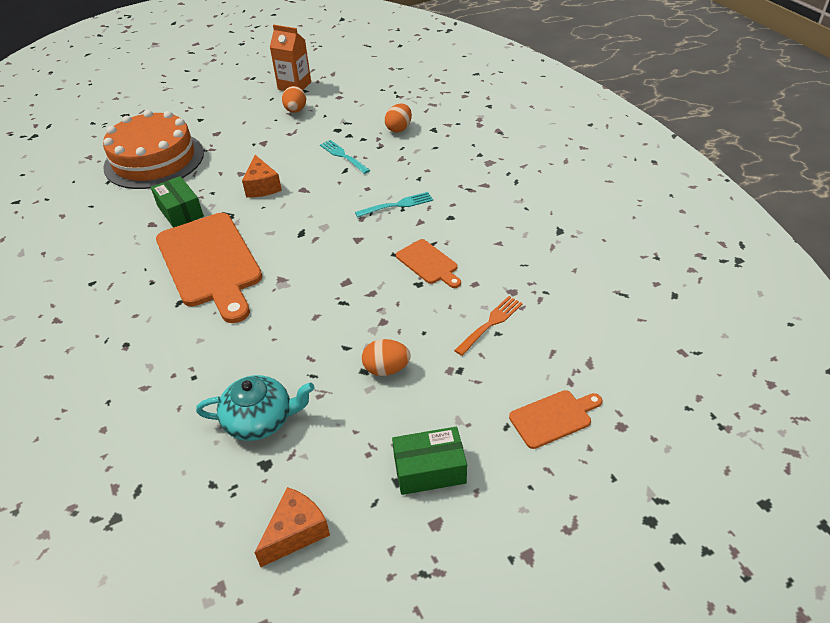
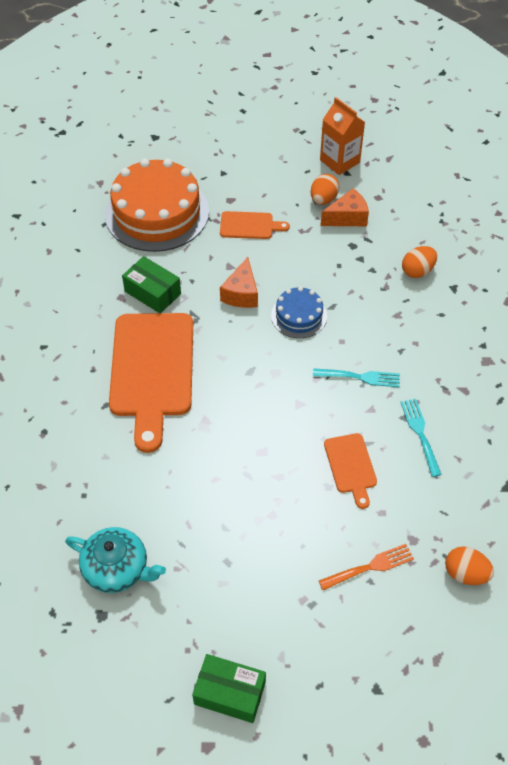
camera: 25 degrees right, 10 degrees up
(180, 211) = (153, 292): green box -> green box turned 45 degrees counterclockwise
(296, 532) = (95, 693): orange cheese -> orange cheese (347, 217)
(321, 184) = (299, 316): none -> blue cake
(343, 156) = (340, 286): turquoise fork -> turquoise fork (420, 433)
(386, 369) = (248, 570): orange egg -> orange egg (465, 573)
(553, 418) = (367, 699): orange cutting board -> orange cutting board (249, 226)

